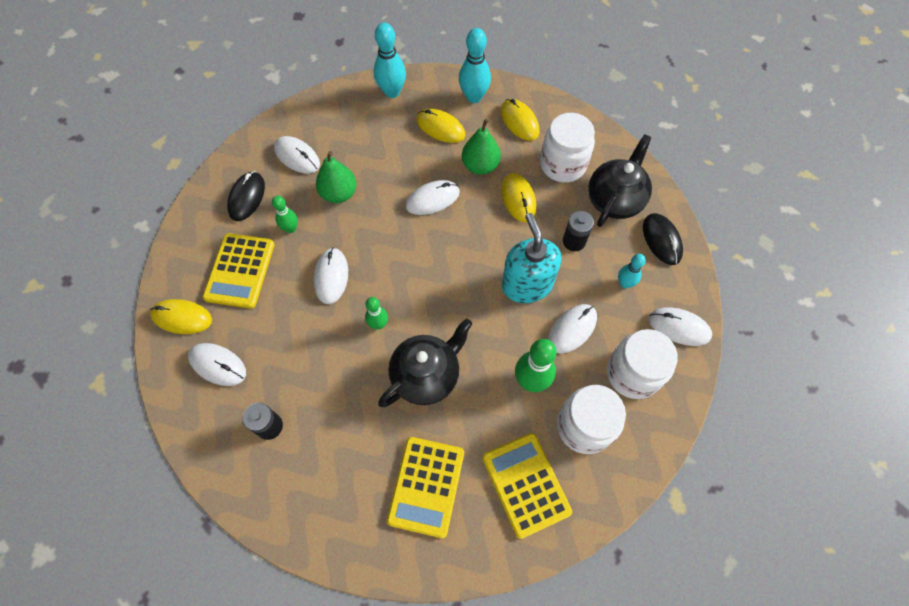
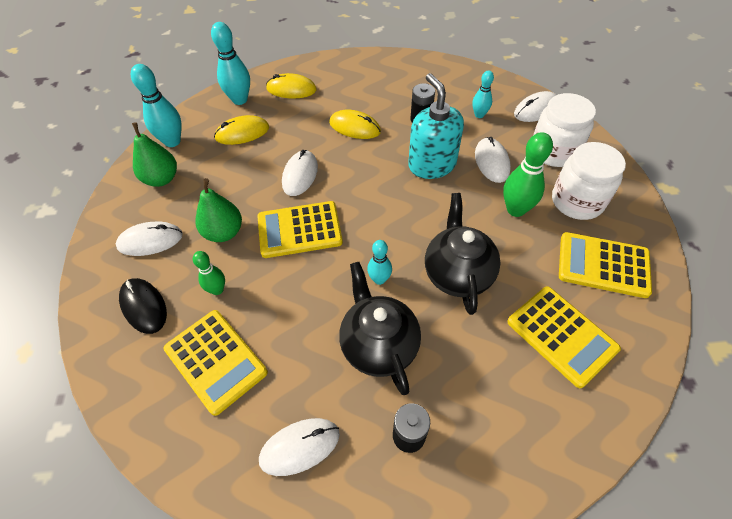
camera: 50 degrees left, 10 degrees down
(182, 317) = (212, 452): yellow mouse -> none
(331, 276) = (299, 287): white mouse -> none
(378, 324) = (379, 279): green bowling pin -> turquoise bowling pin
(380, 239) = (299, 230): none -> yellow calculator
(480, 166) = (303, 131): green pear -> green pear (161, 179)
(527, 284) = (432, 165): turquoise soap dispenser -> turquoise soap dispenser turned 45 degrees clockwise
(563, 164) = (353, 89): white jar -> none
(614, 200) = (409, 82): black teapot -> black teapot (378, 345)
(661, 240) = (462, 79): black mouse -> none

